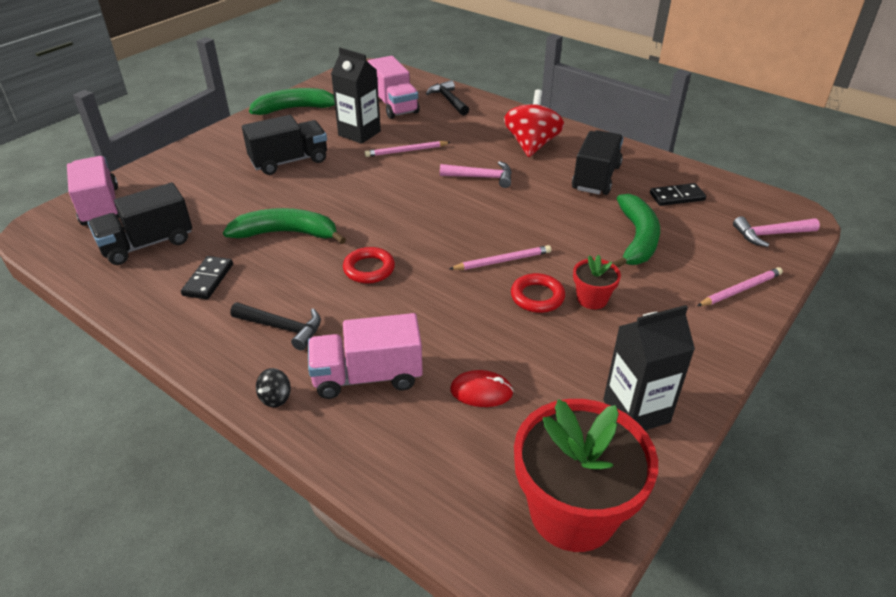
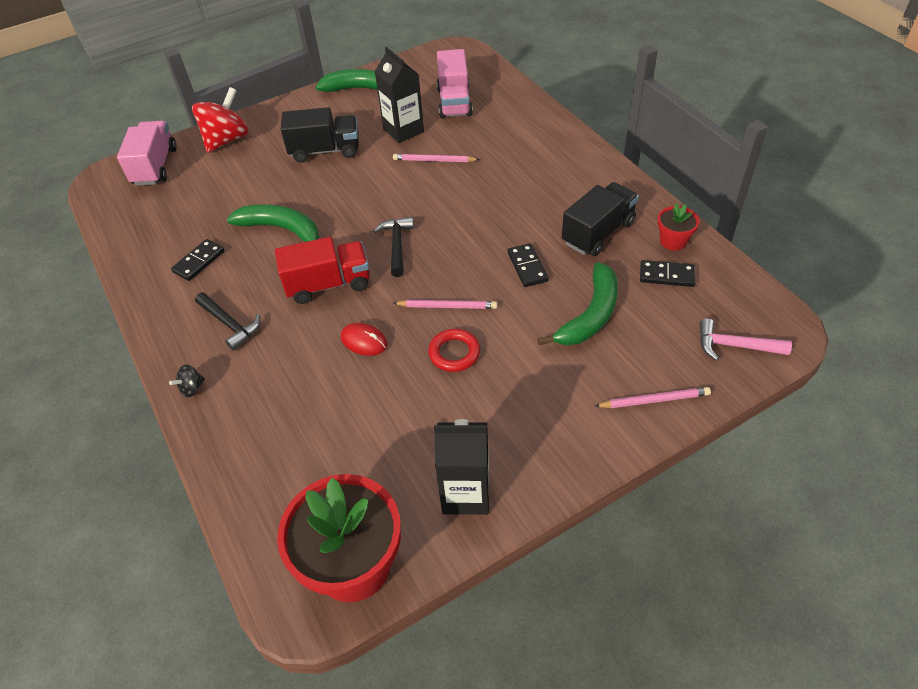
camera: 25 degrees right, 10 degrees up
(147, 244) = (172, 214): black truck -> none
(367, 376) = (269, 390): pink truck -> none
(369, 269) = (328, 284): red ring -> red truck
(448, 100) = (510, 105): black hammer -> black hammer (397, 245)
(481, 177) = (485, 207): pink hammer -> none
(481, 391) = (349, 433): red mouse -> red mouse (364, 341)
(531, 145) = (559, 178): red spinning top -> red spinning top (227, 140)
(554, 215) = (527, 267): none -> black domino
(592, 299) = (502, 369): red flower pot -> red flower pot (673, 241)

